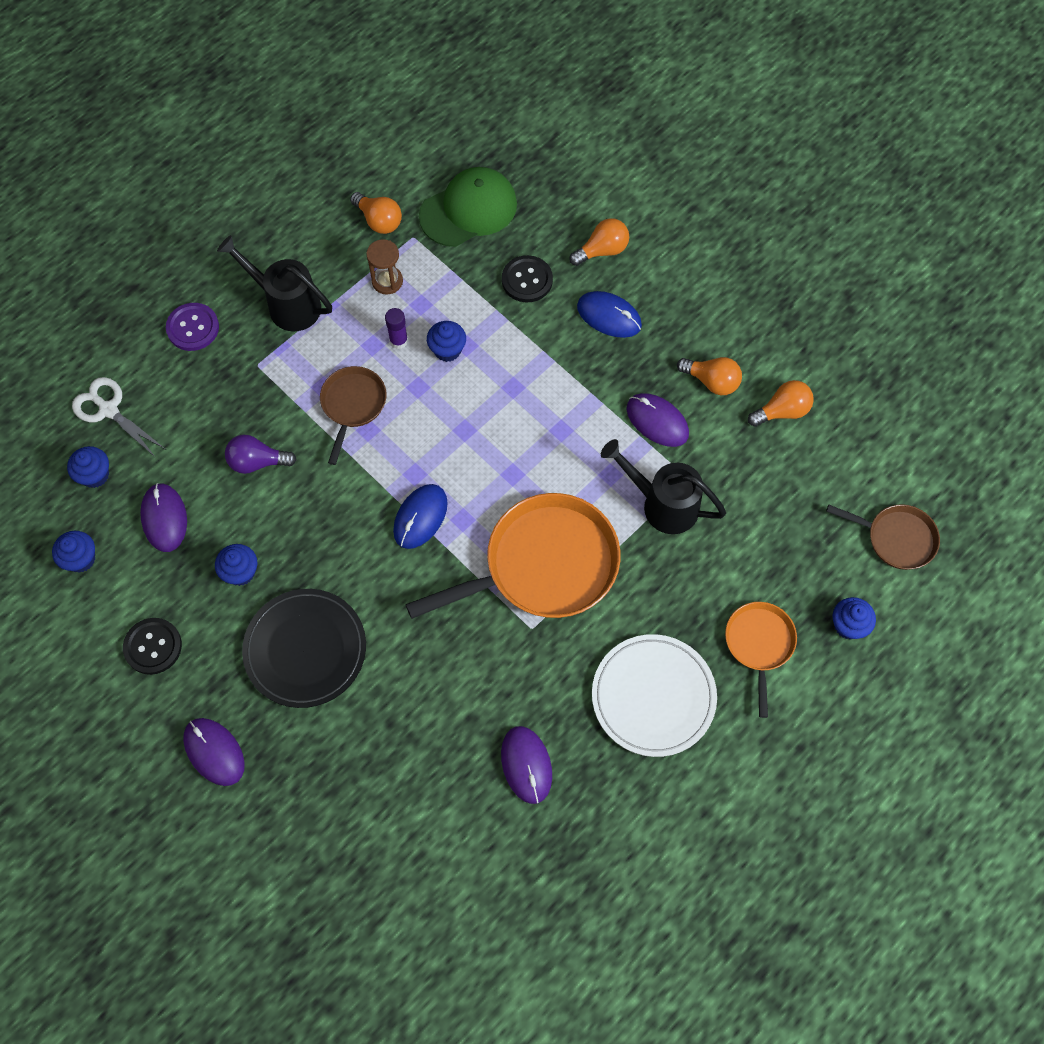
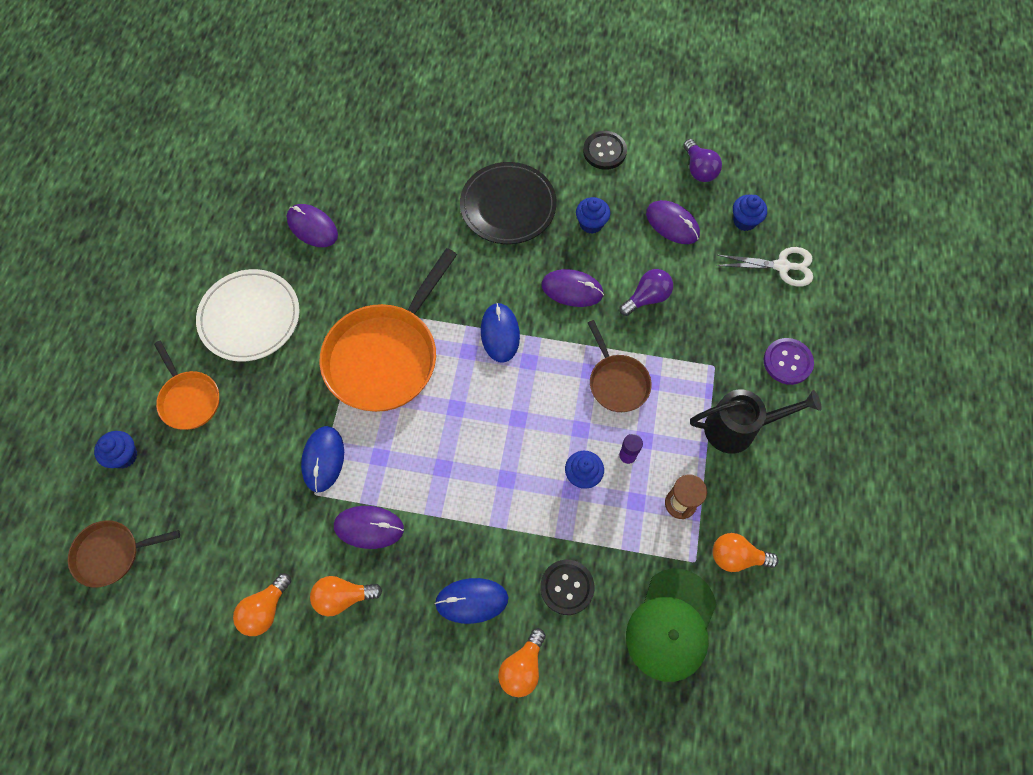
camera: 145 degrees right, 0 degrees up
(81, 559) = (699, 169): blue cupcake -> purple light bulb
(214, 752) = (514, 123): purple mouse -> purple mouse (572, 290)
(662, 504) = (323, 459): black watering can -> blue mouse

